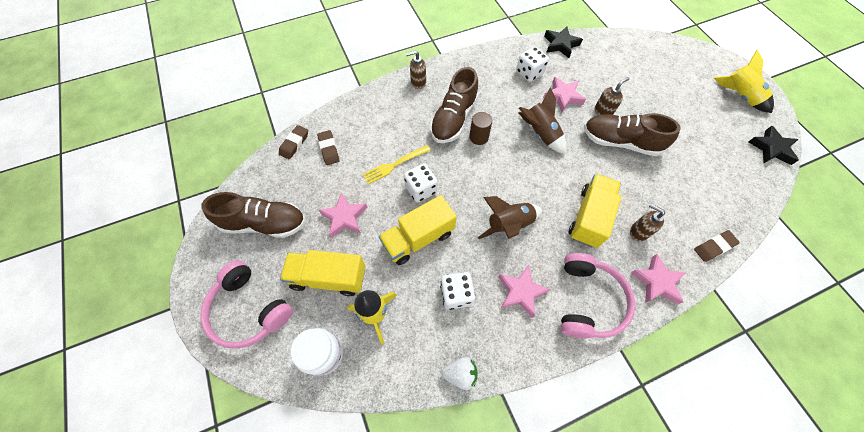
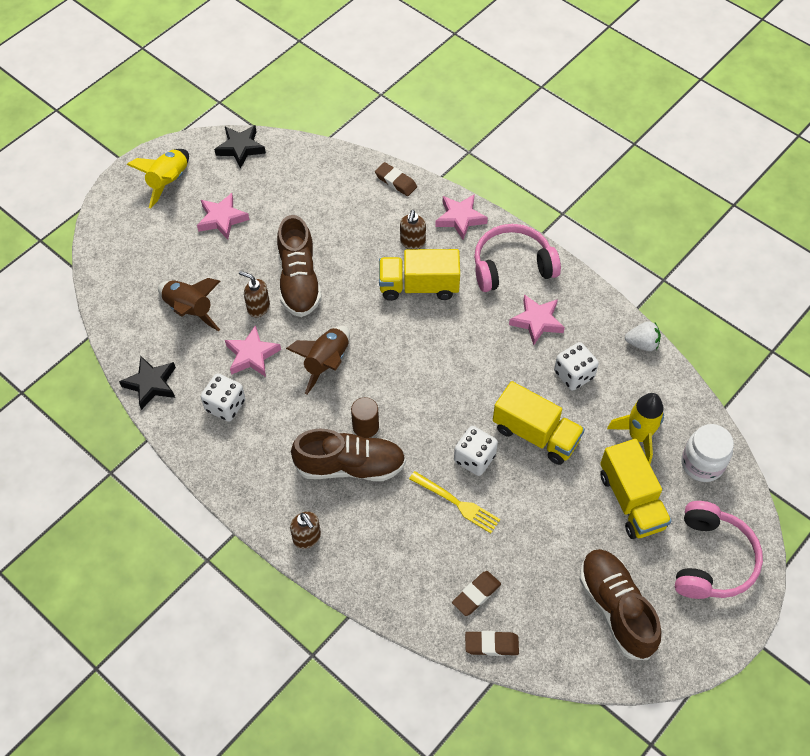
camera: 115 degrees left, 5 degrees down
(344, 217) = (556, 522): pink star -> pink star (222, 219)
(460, 374) = (642, 343): white strawberry -> white strawberry turned 120 degrees clockwise
(509, 225) = (469, 355): brown rocket -> brown rocket (189, 310)

